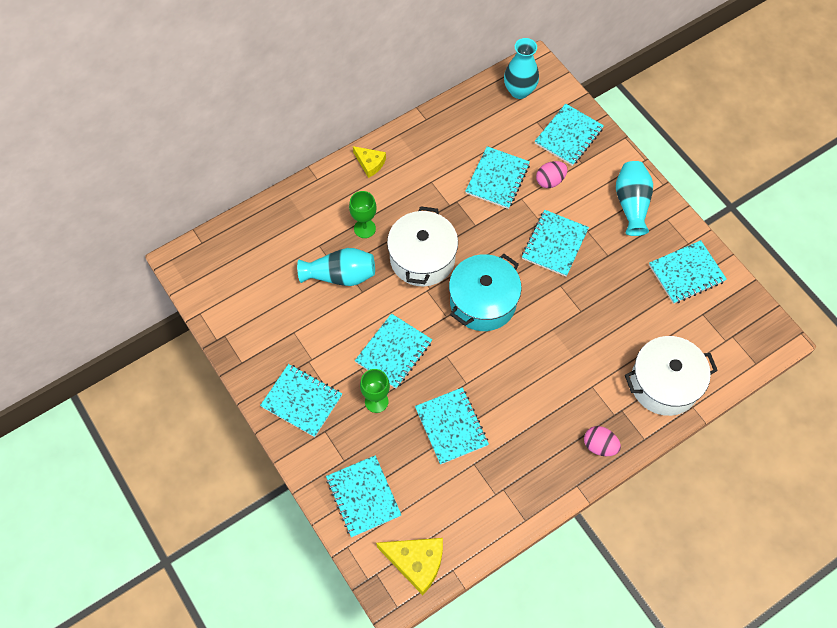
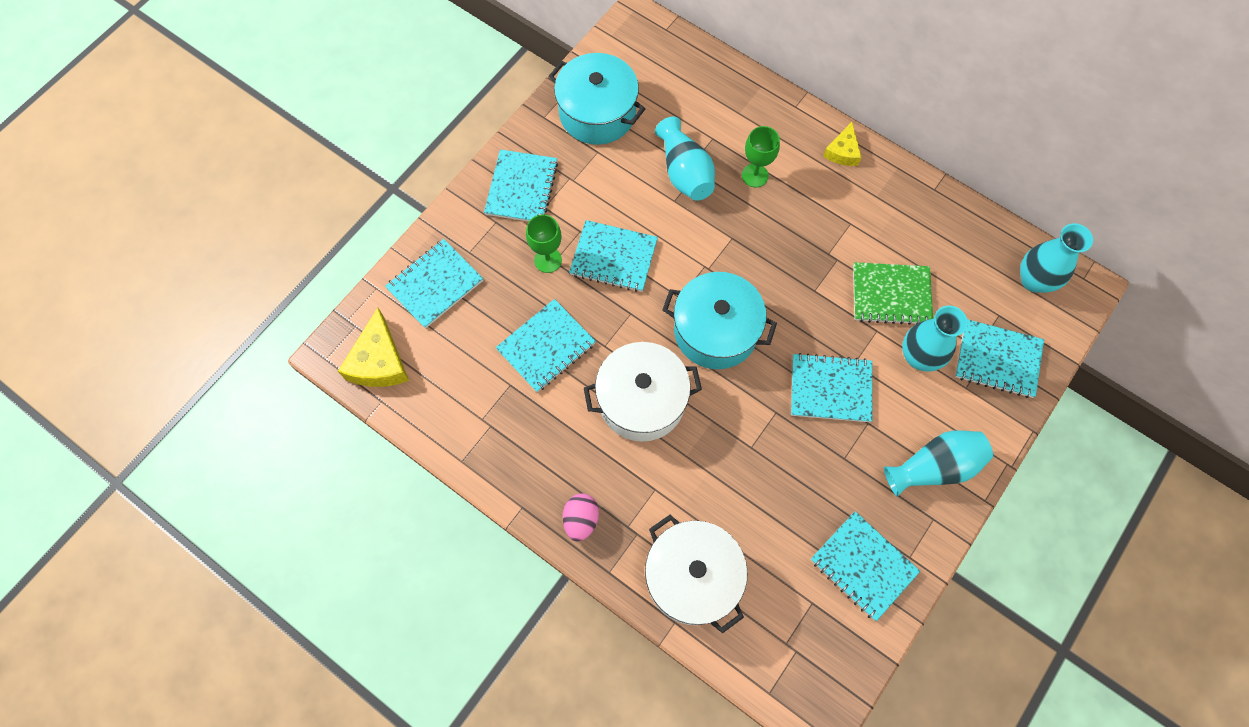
camera: 70 degrees right, 5 degrees up
(257, 320) = (597, 113): none -> turquoise pot
(422, 258) = (744, 247): white pot -> white pot (642, 400)
(497, 179) = (891, 295): turquoise notebook -> green notebook
(550, 181) = (919, 357): pink egg -> turquoise vase

